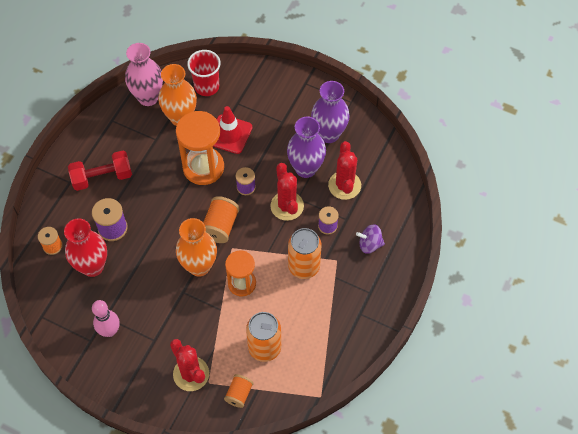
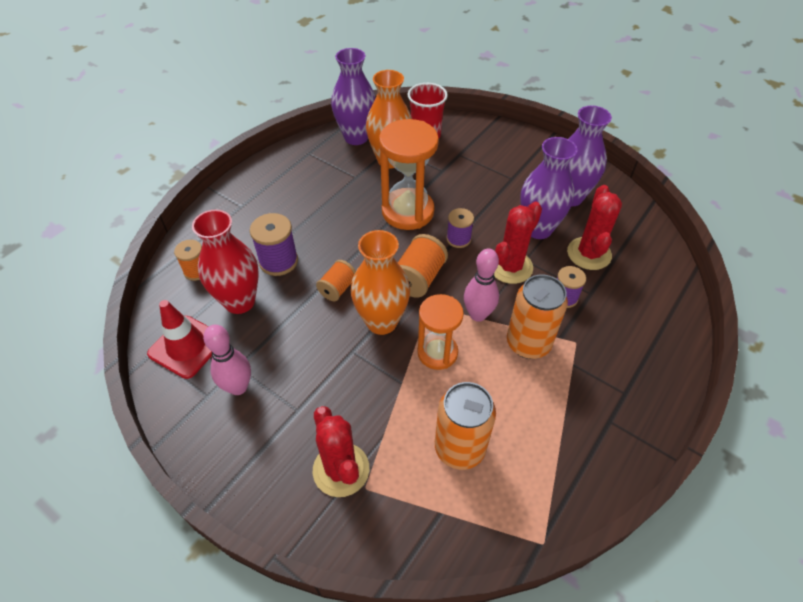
camera: 10 degrees right, 10 degrees down
(102, 177) = (281, 206): red dumbbell -> none
(148, 97) = (356, 137): pink vase -> purple vase
(229, 134) = (445, 182): red traffic cone -> red traffic cone (186, 347)
(239, 394) = (410, 515): orange spool -> orange spool (337, 288)
(267, 249) = (478, 314): none -> pink bowling pin
(287, 206) = (510, 267): red cactus -> red cactus turned 45 degrees clockwise
(370, 244) = (624, 328): purple spinning top -> none

